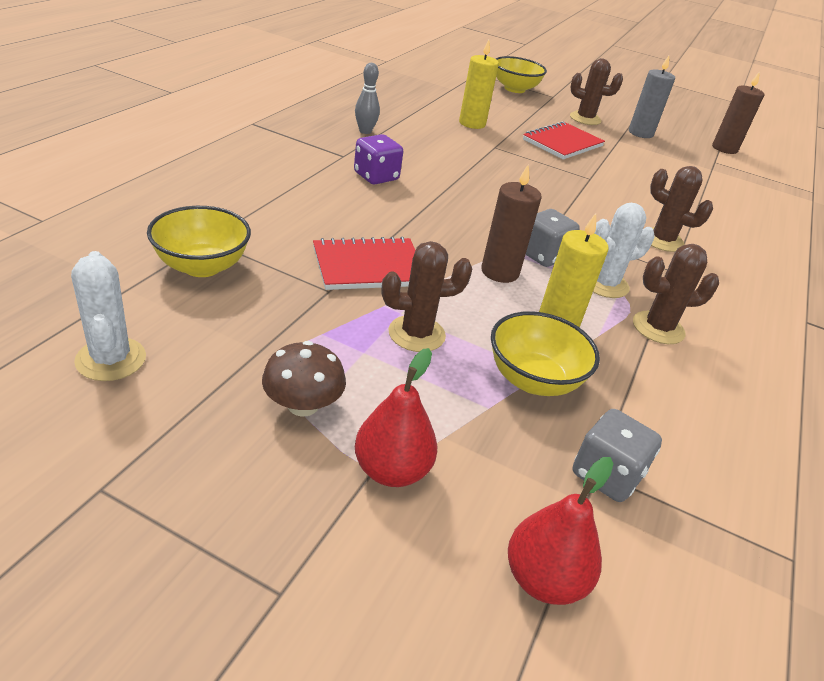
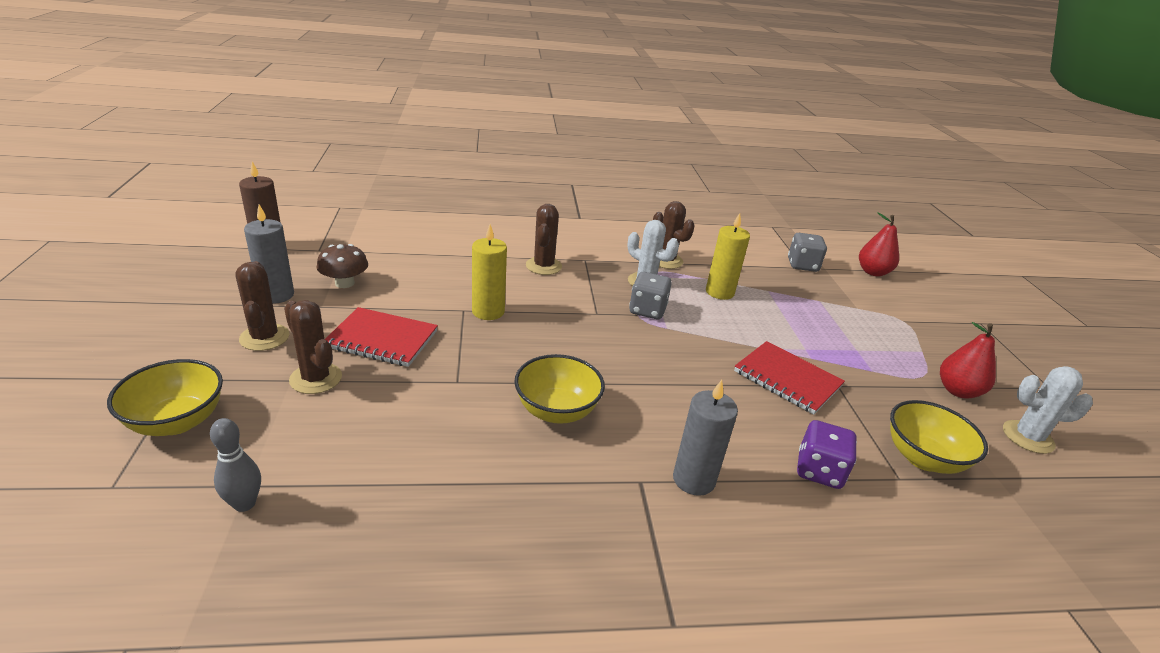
camera: 120 degrees left, 5 degrees down
(111, 359) = (1027, 437): white cactus -> white cactus turned 60 degrees clockwise
(303, 405) = (919, 354): brown mushroom -> brown mushroom (344, 283)
(322, 169) = (693, 479): none -> grey candle
(365, 131) = (548, 498): grey bowling pin -> grey bowling pin (244, 503)
(376, 176) = (652, 435): purple dice -> purple dice (819, 471)
(392, 470) = (898, 316): red pear -> red pear (958, 391)
(416, 334) = (812, 337): brown cactus -> brown cactus (316, 378)
(472, 123) = (398, 418): yellow candle -> yellow candle (488, 311)
(500, 272) = (698, 323): brown candle -> none
(533, 380) = (778, 292): yellow bowl -> yellow bowl (557, 411)

